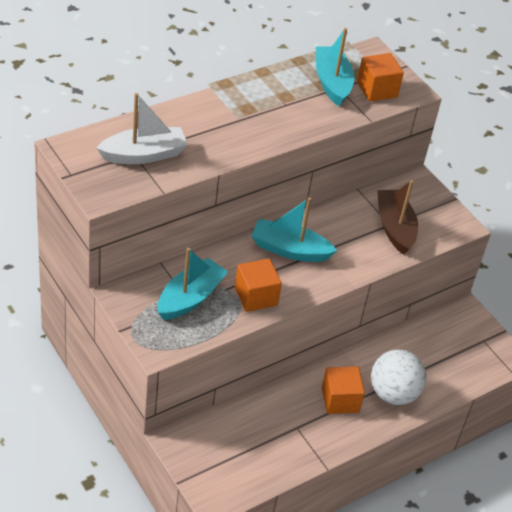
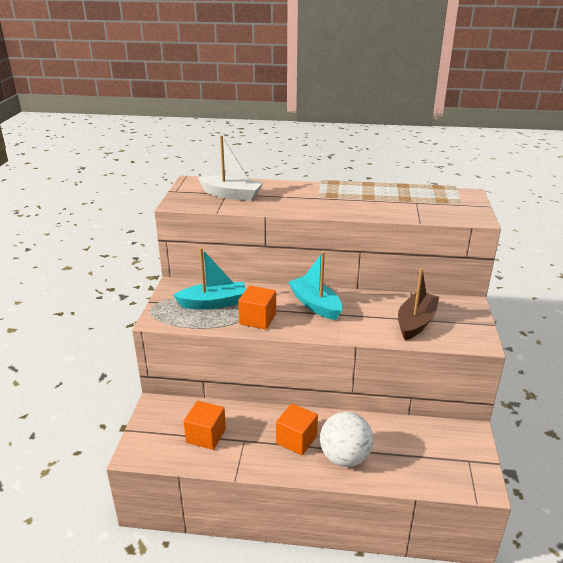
camera: 45 degrees right, 15 degrees down
(332, 82) = (414, 199): turquoise boat -> none
(377, 90) = (446, 210): orange cube -> orange cube (206, 436)

